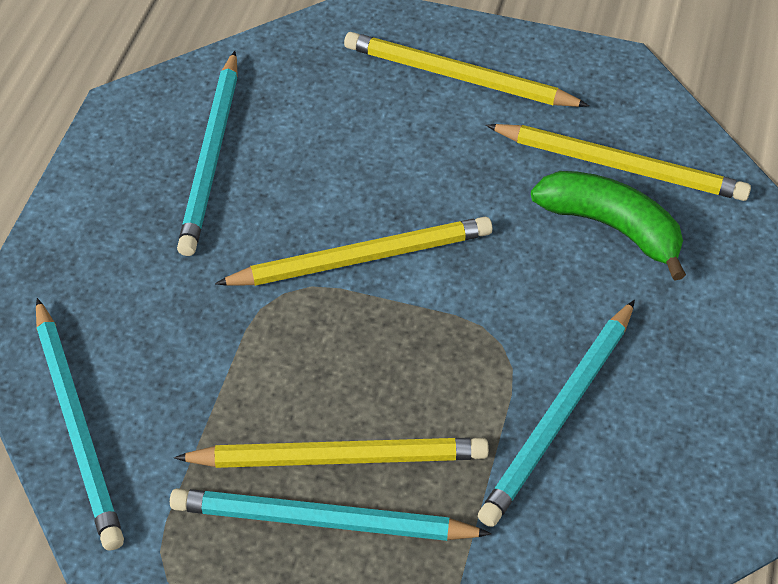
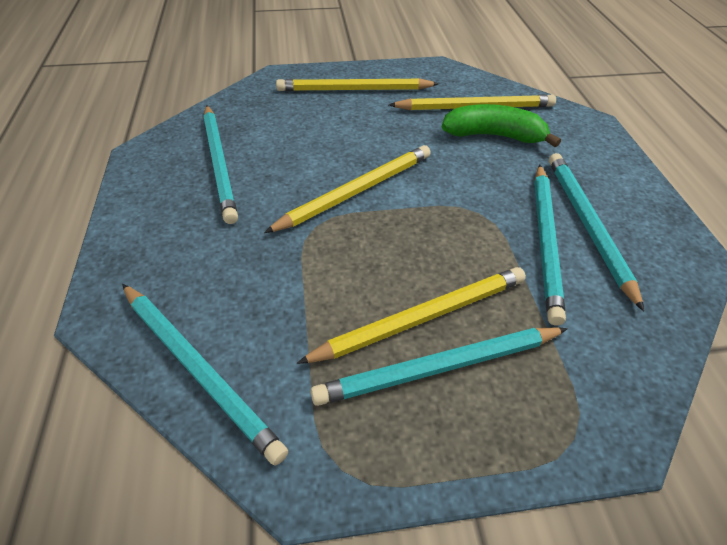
camera: 25 degrees left, 5 degrees down
(634, 413) = (587, 225): none -> turquoise pencil

